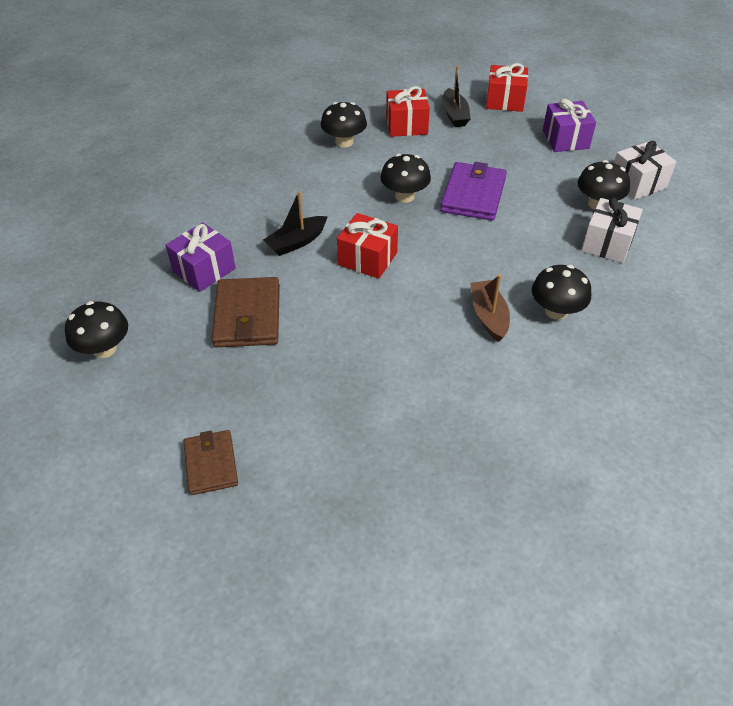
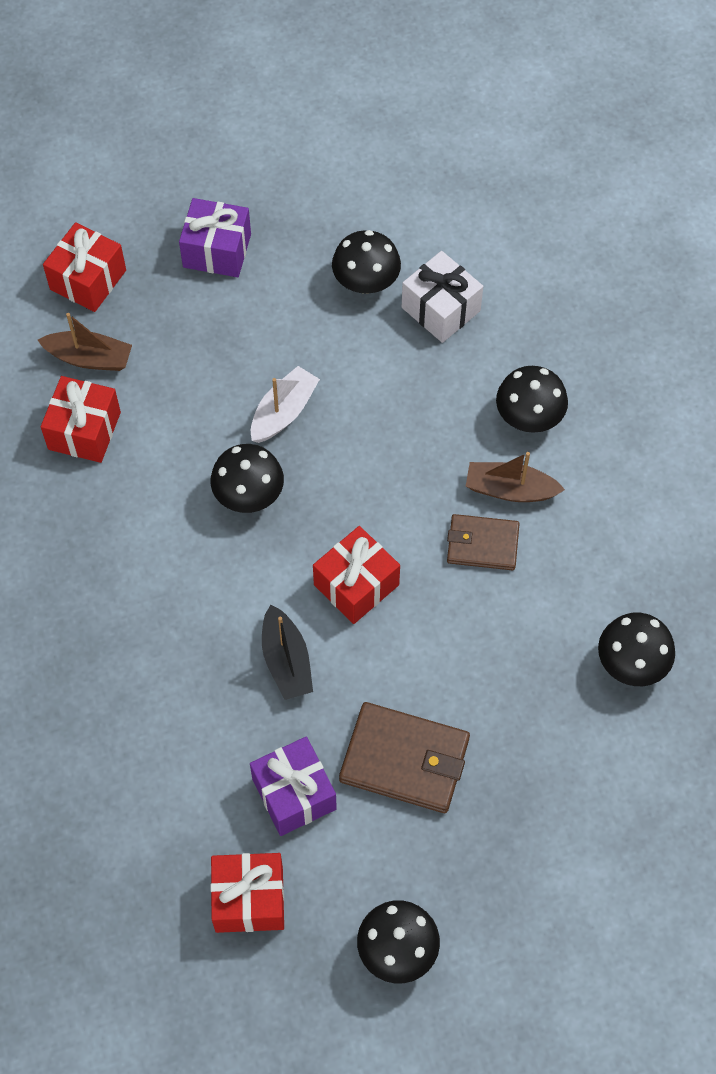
camera: 70 degrees left, 15 degrees up
(125, 269) = (249, 899): none -> red gift
(211, 464) = (623, 856): brown wallet -> brown wallet (482, 544)
(344, 142) = (84, 528): black mushroom -> black mushroom (631, 663)
(454, 115) = (89, 358): black boat -> brown boat
(473, 195) = (283, 412): purple wallet -> white boat
(637, 183) = (346, 219): white gift -> none

